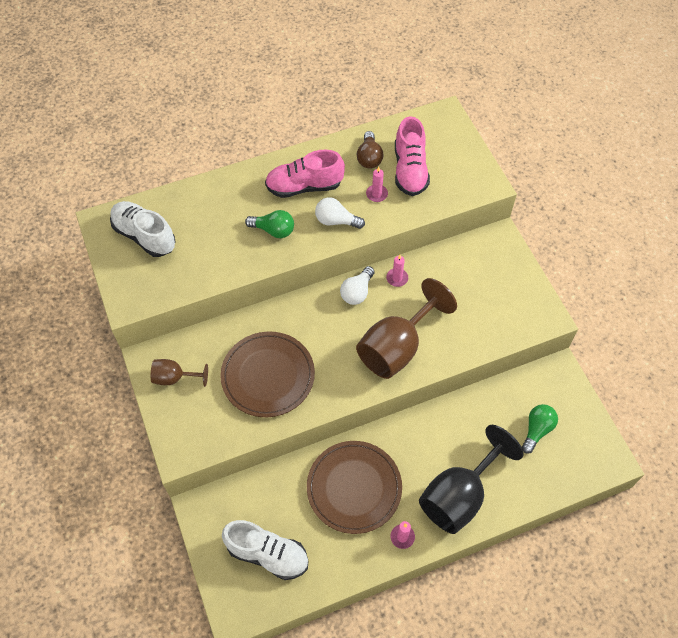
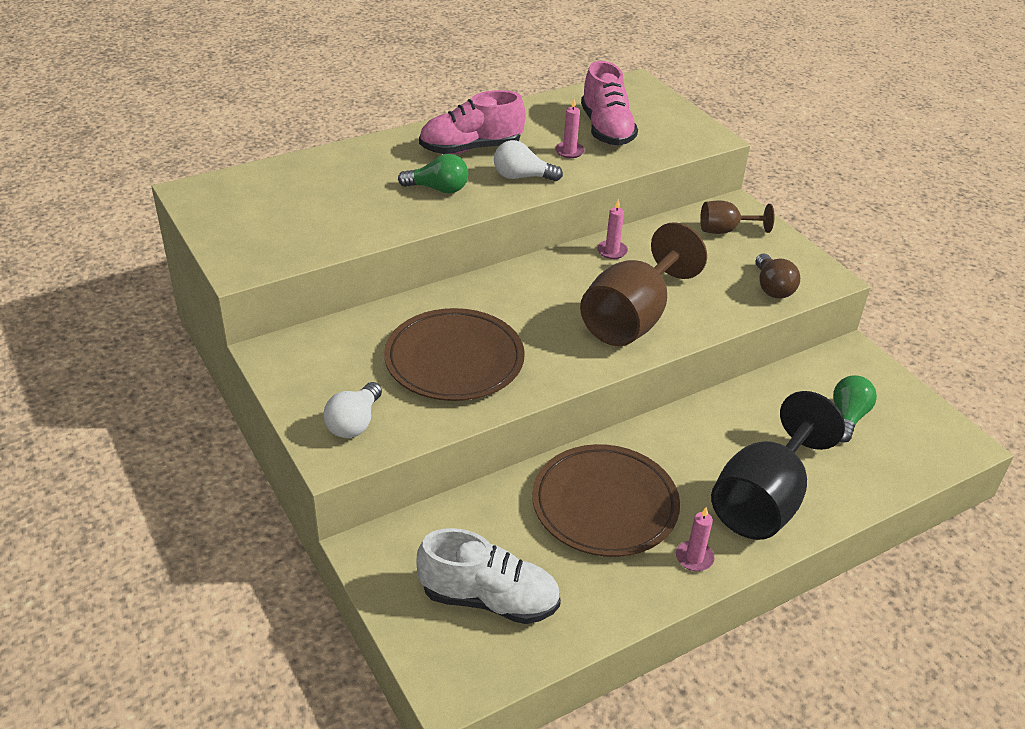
camera: 10 degrees left, 20 degrees down
(144, 236) = (256, 202): white shoe -> none
(174, 378) = (313, 371): brown goblet -> brown goblet (725, 230)
(357, 292) = (561, 267): white light bulb -> white light bulb (354, 423)
(369, 157) = (550, 121): brown light bulb -> brown light bulb (772, 288)

